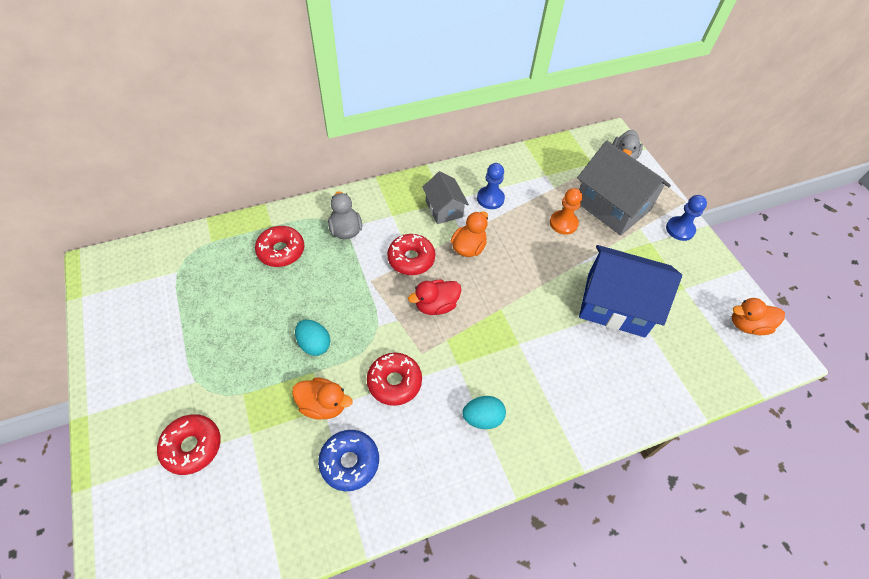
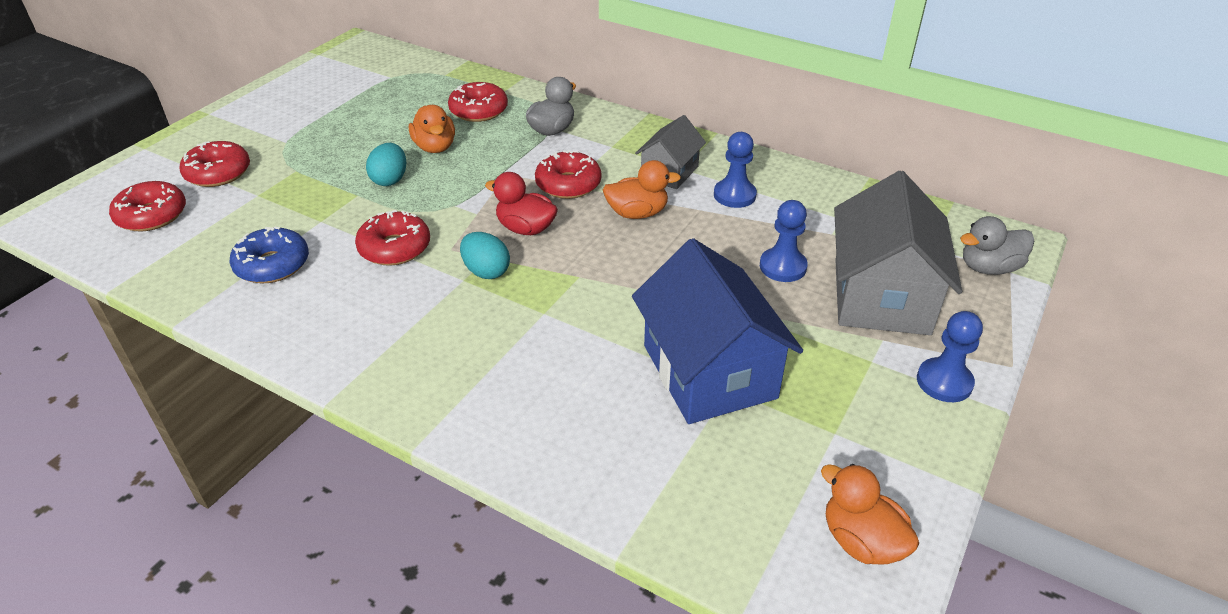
camera: 55 degrees right, 15 degrees down
(207, 519) = (152, 215): none -> red donut
(323, 405) = (324, 218): orange duck -> orange duck (435, 147)
(482, 418) = (408, 330): turquoise egg -> turquoise egg (486, 271)
(563, 223) = (783, 267): orange pawn -> blue pawn

